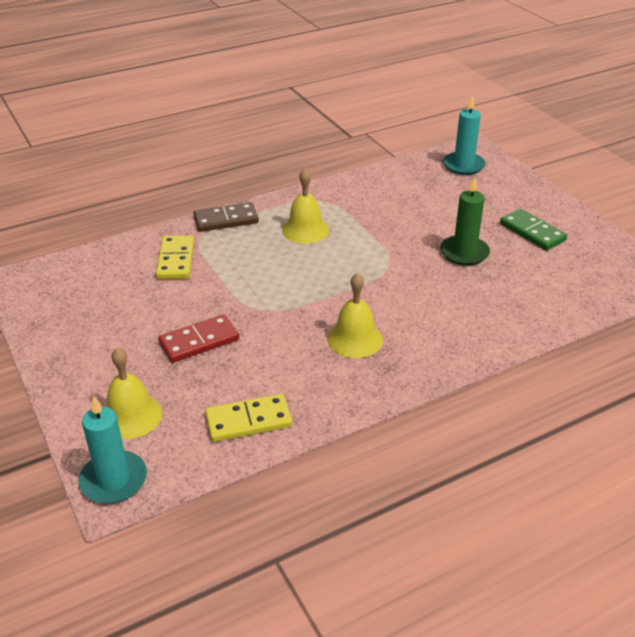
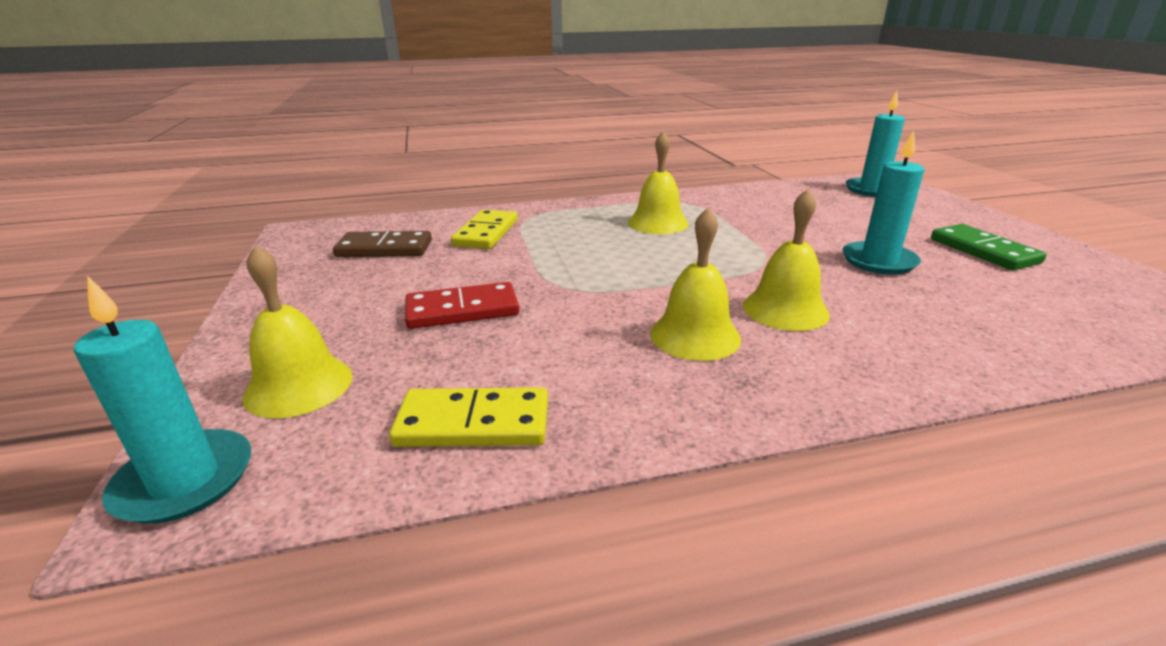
camera: 15 degrees right, 10 degrees down
(226, 220) = (565, 208): brown domino -> brown domino (384, 249)
(406, 308) = (785, 309): none -> yellow bell
(464, 253) = (878, 261): green candle -> turquoise candle

